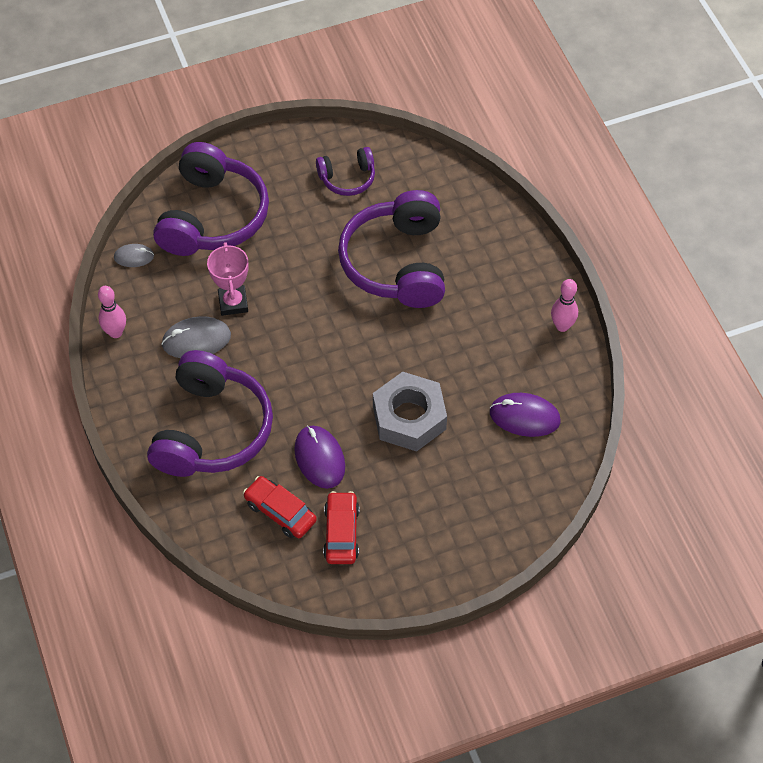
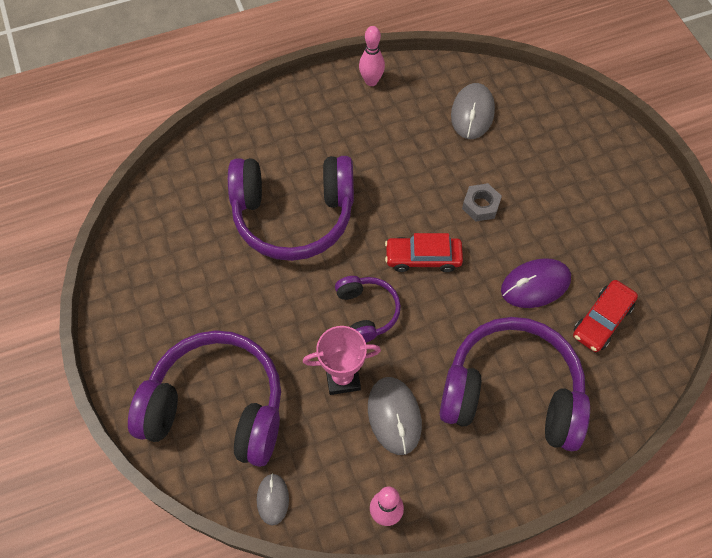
camera: 90 degrees left, 5 degrees up
(341, 533) = (616, 264): red car -> red car (423, 258)
(347, 178) = (175, 262): purple headphones -> purple headphones (367, 312)
(409, 417) = (480, 205): grey nut -> grey nut, size x0.50
(524, 417) = (472, 113): purple mouse -> grey mouse

